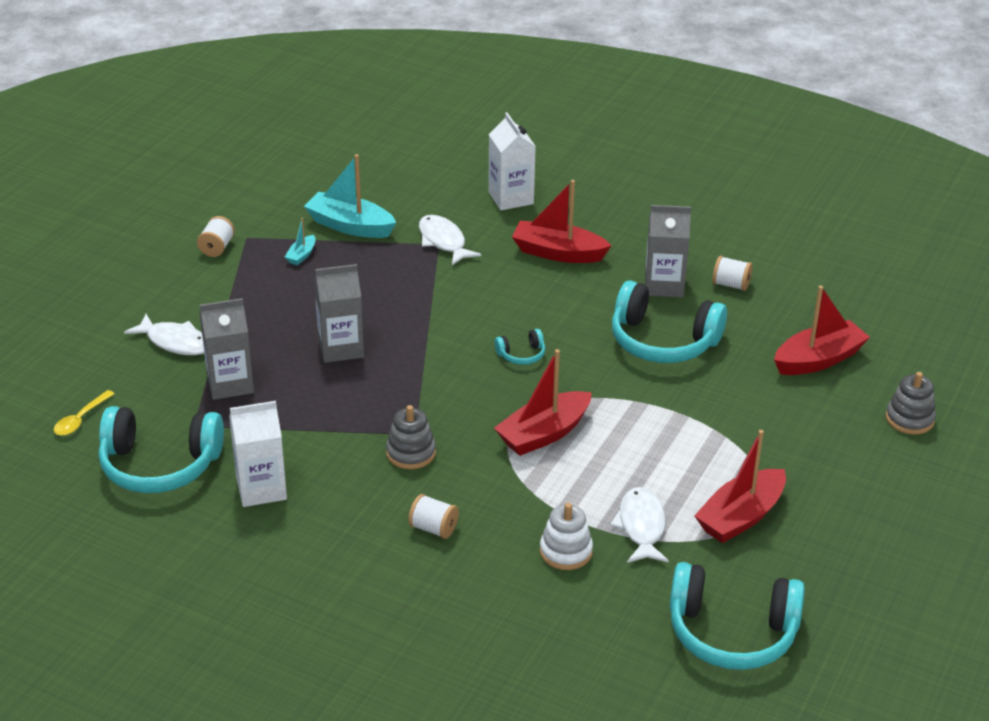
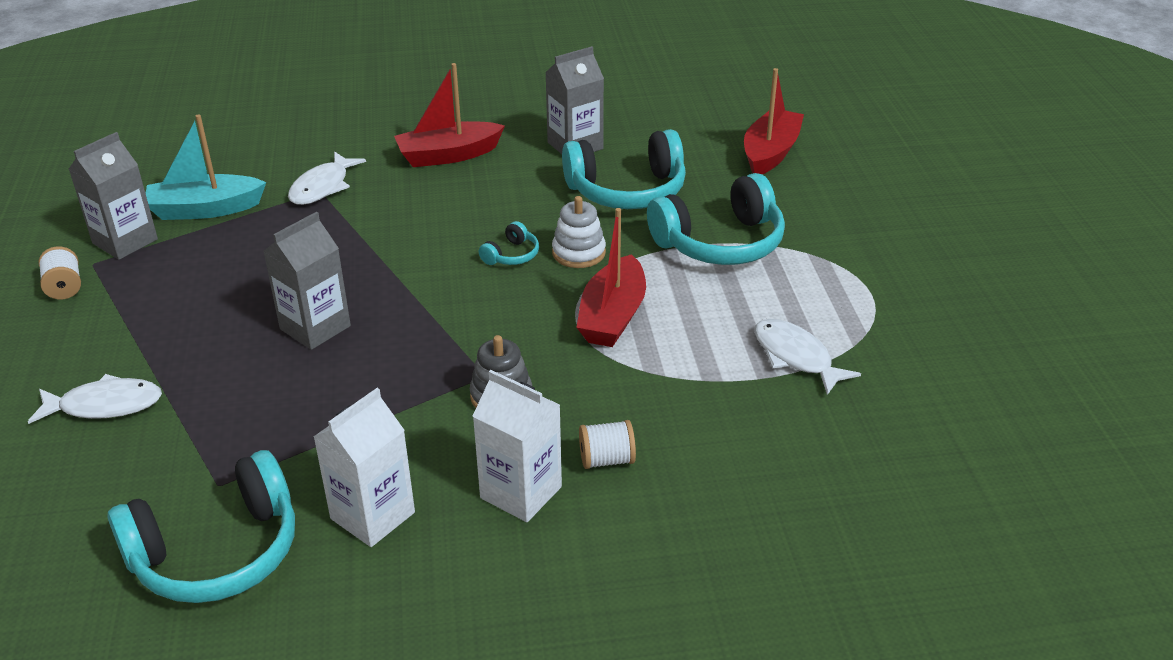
camera: 35 degrees left, 0 degrees up
(81, 419) = (55, 550): yellow spoon -> none
(230, 384) = (220, 420): grey carton -> grey carton (125, 241)
(301, 255) = (177, 256): turquoise boat -> none
(443, 241) = (323, 187): white fish -> white fish turned 90 degrees counterclockwise
(511, 198) = (351, 126): white carton -> white carton (521, 492)
(566, 551) = (757, 415): white stacking toy -> white stacking toy (578, 253)
(731, 285) = (631, 124): white spool -> none
(731, 633) = (981, 411): turquoise headphones -> turquoise headphones (720, 243)
(741, 517) = (865, 306): red boat -> none
(909, 419) = (893, 168): grey stacking toy -> none

